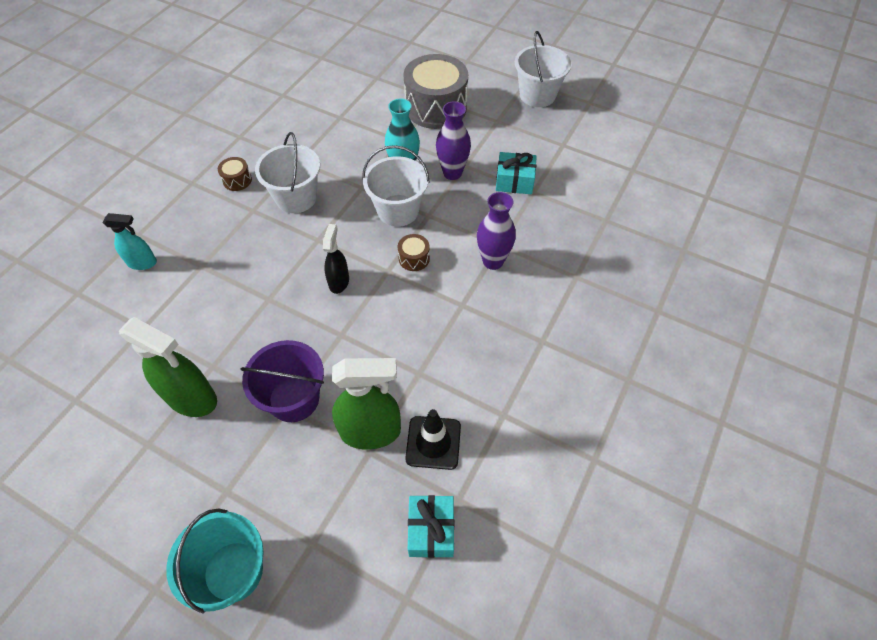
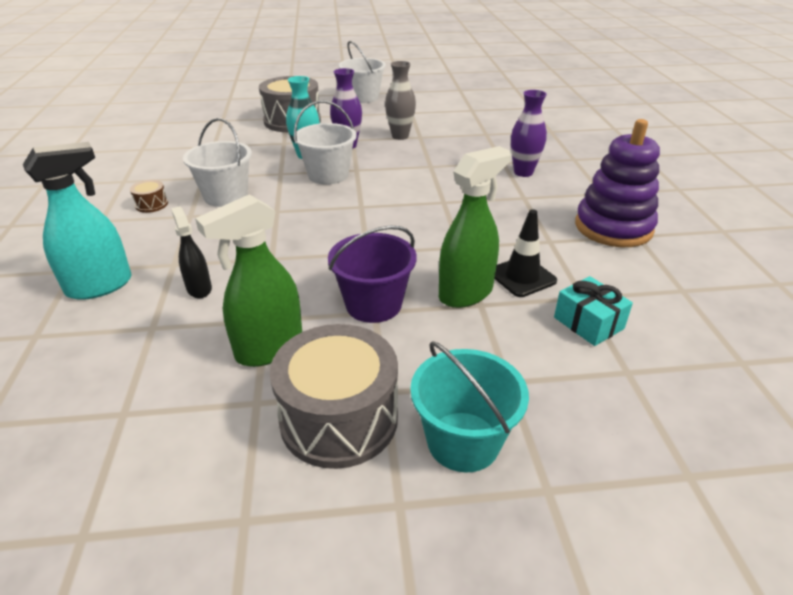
camera: 35 degrees left, 20 degrees down
(142, 263) = (100, 286): turquoise spray bottle -> turquoise spray bottle, size x1.71
(180, 494) = (339, 418): none -> grey drum
(192, 398) = (269, 349): green spray bottle -> green spray bottle turned 150 degrees clockwise
(339, 281) = (326, 226): black spray bottle -> black spray bottle (199, 288)
(414, 258) = (374, 193): brown drum -> none
(493, 261) = (436, 175): purple vase -> purple vase (523, 172)
(514, 181) = (400, 136): turquoise gift -> grey vase
(583, 434) = (613, 227): none -> purple stacking toy

